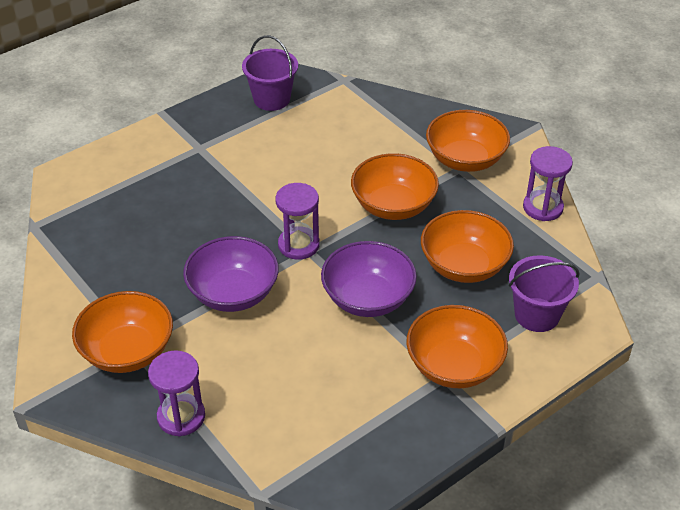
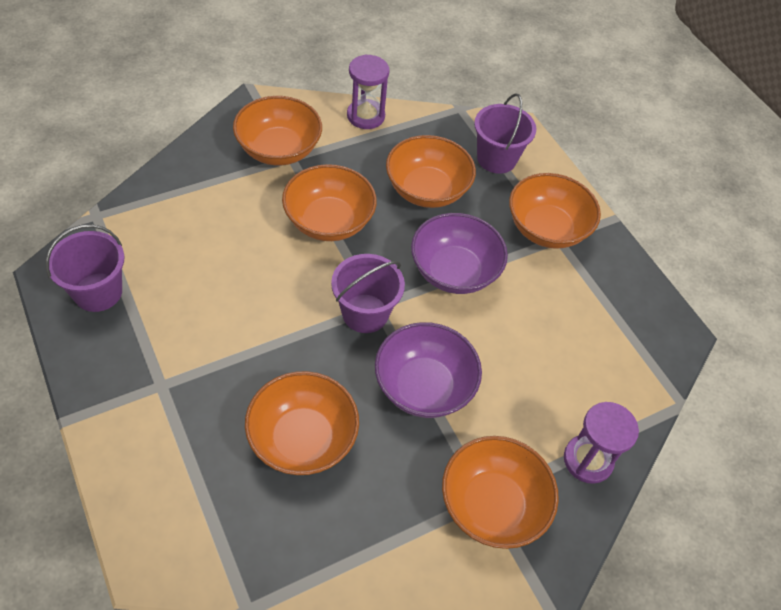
camera: 85 degrees left, 10 degrees up
(169, 229) = (302, 438): none -> orange bowl
(298, 245) = (365, 313): purple hourglass -> purple bucket

